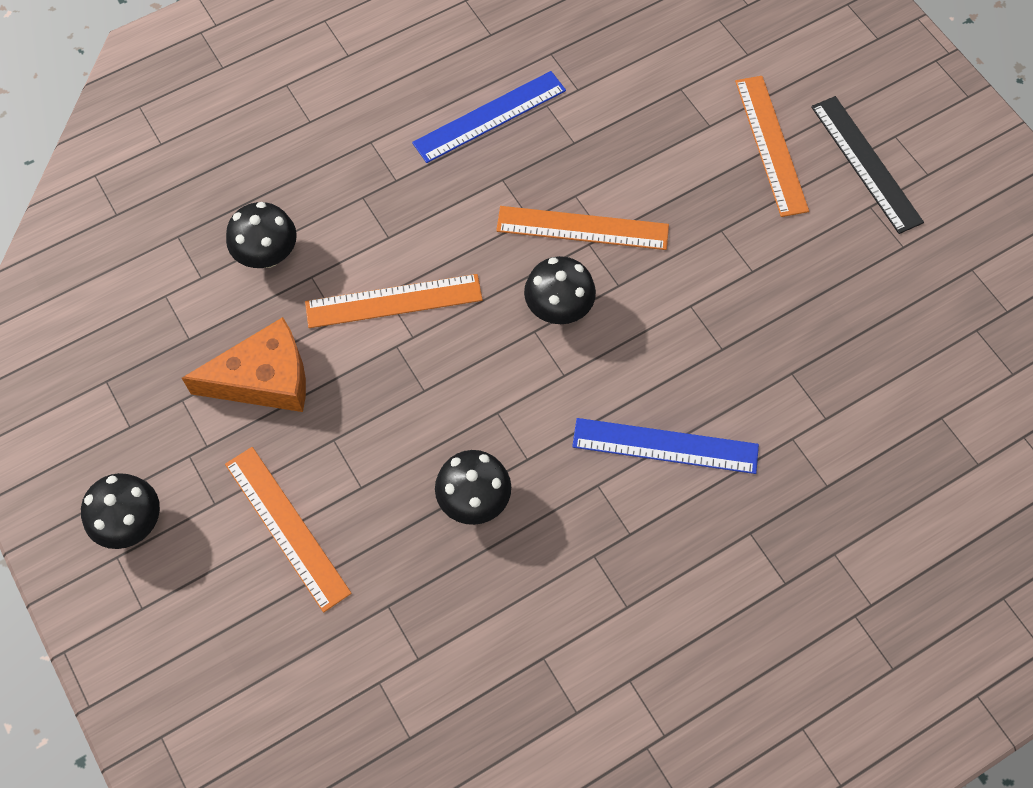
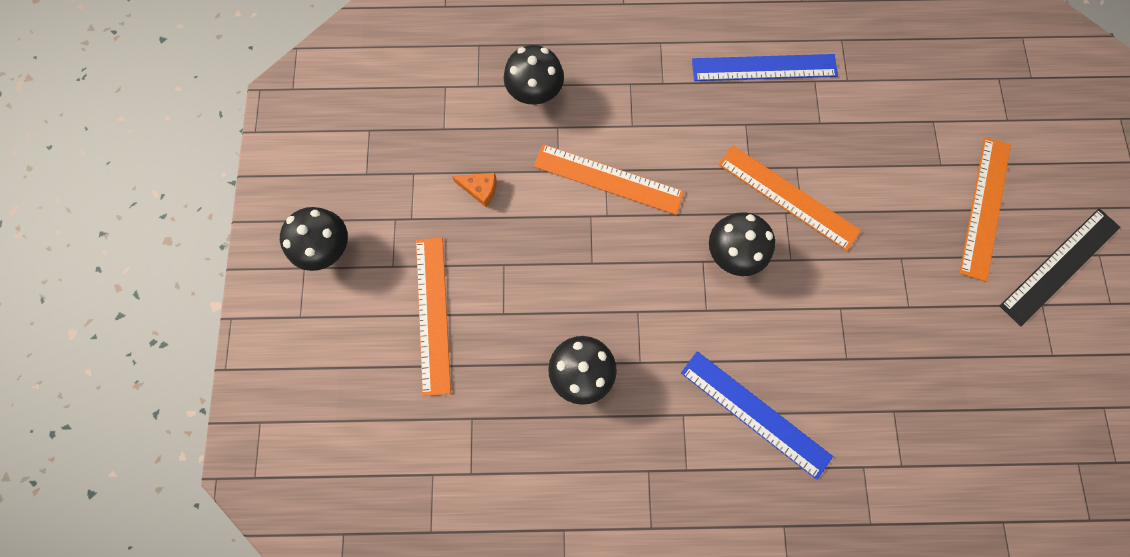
camera: 30 degrees right, 10 degrees up
(264, 379) = (480, 189): orange cheese -> orange cheese, size x0.44
(865, 164) = (1059, 266): black ruler -> black ruler turned 45 degrees clockwise

